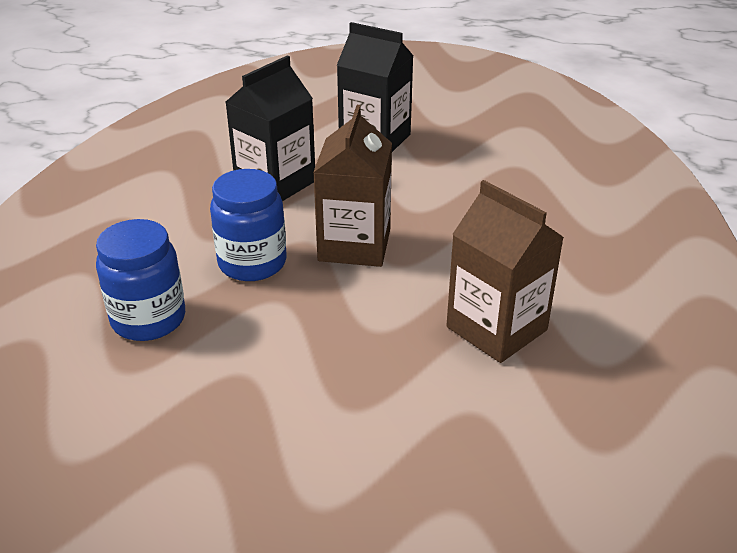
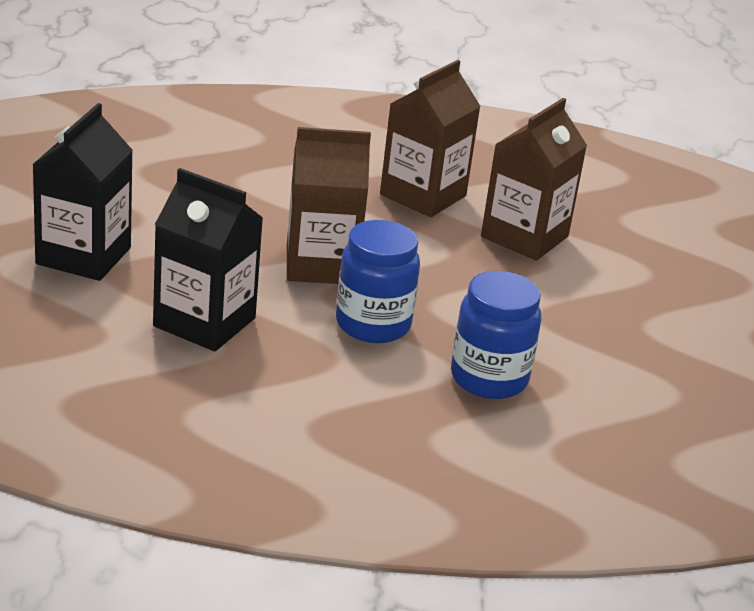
camera: 105 degrees left, 5 degrees down
(406, 397) = (524, 237): none -> brown carton

